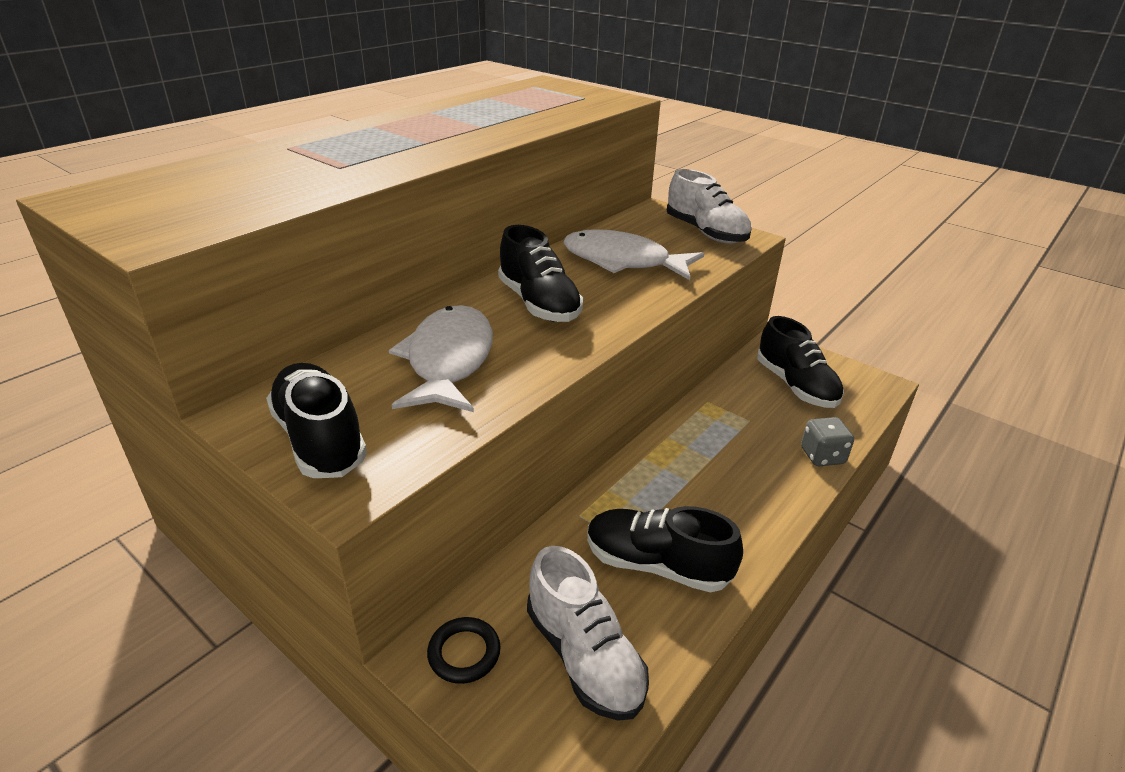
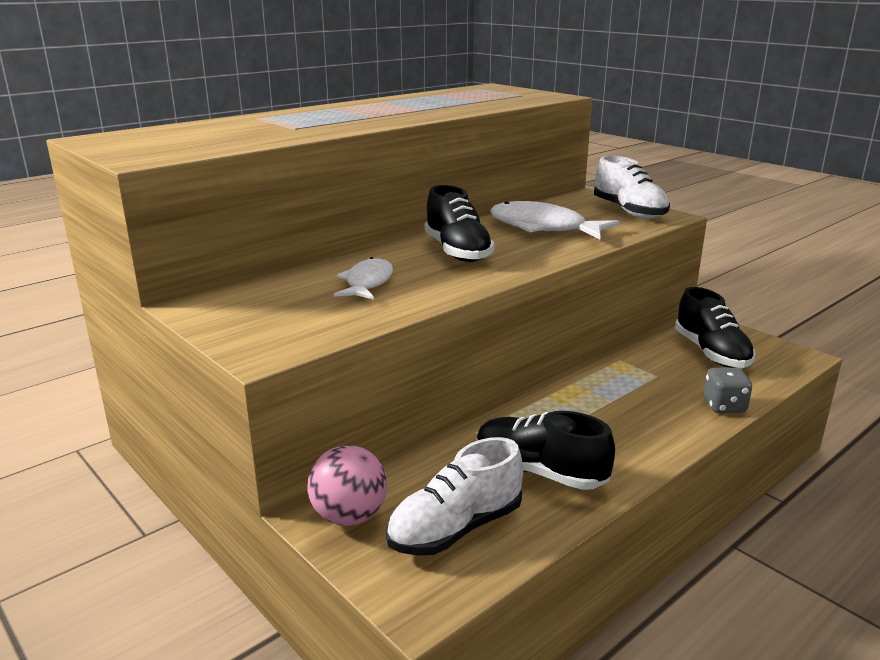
camera: 10 degrees right, 10 degrees down
(320, 439) = (248, 323): black shoe -> none
(448, 361) = (367, 283): white fish -> white fish, size x0.61
(464, 653) = (349, 516): black ring -> pink ball
(584, 656) = (455, 528): white shoe -> white shoe turned 75 degrees clockwise

